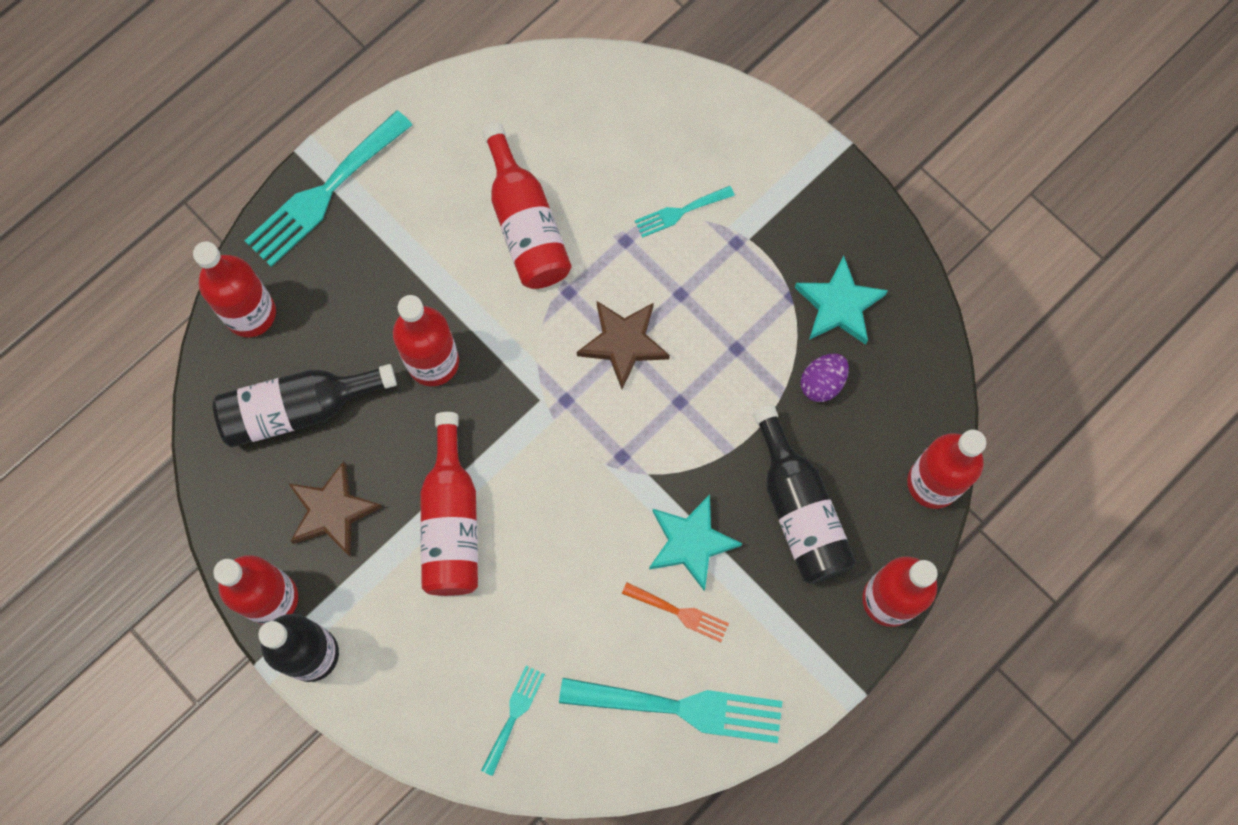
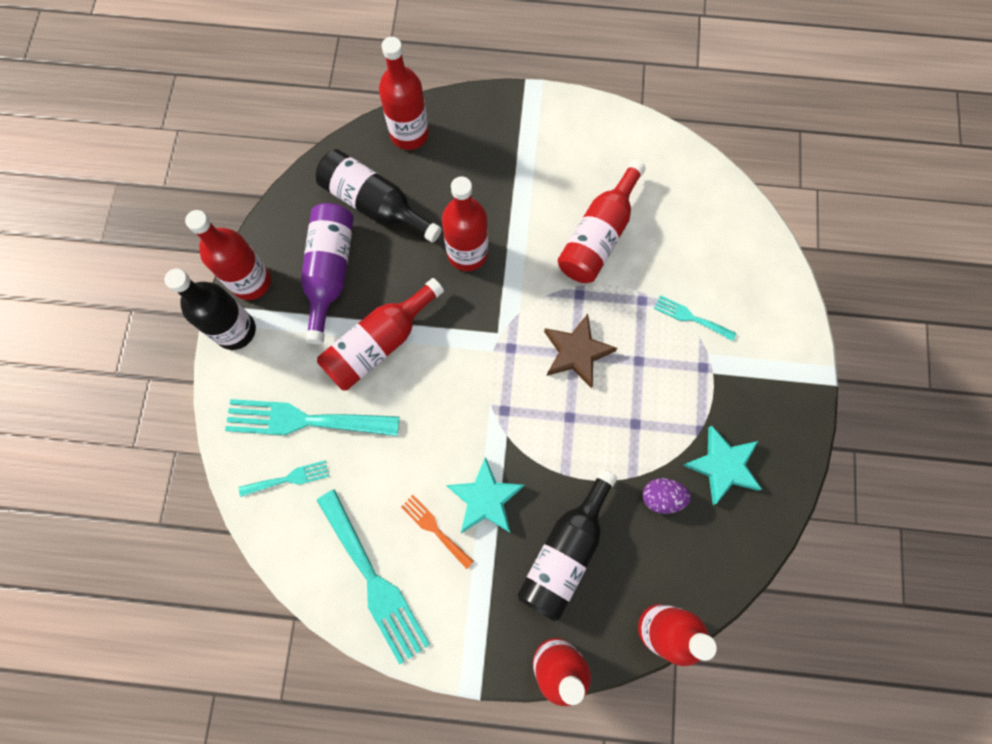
camera: 50 degrees right, 0 degrees up
(324, 193) = (515, 114): turquoise fork -> turquoise fork (304, 420)
(332, 511) = (330, 272): brown star -> purple bottle
(680, 613) = (434, 529): orange fork -> orange fork turned 150 degrees clockwise

